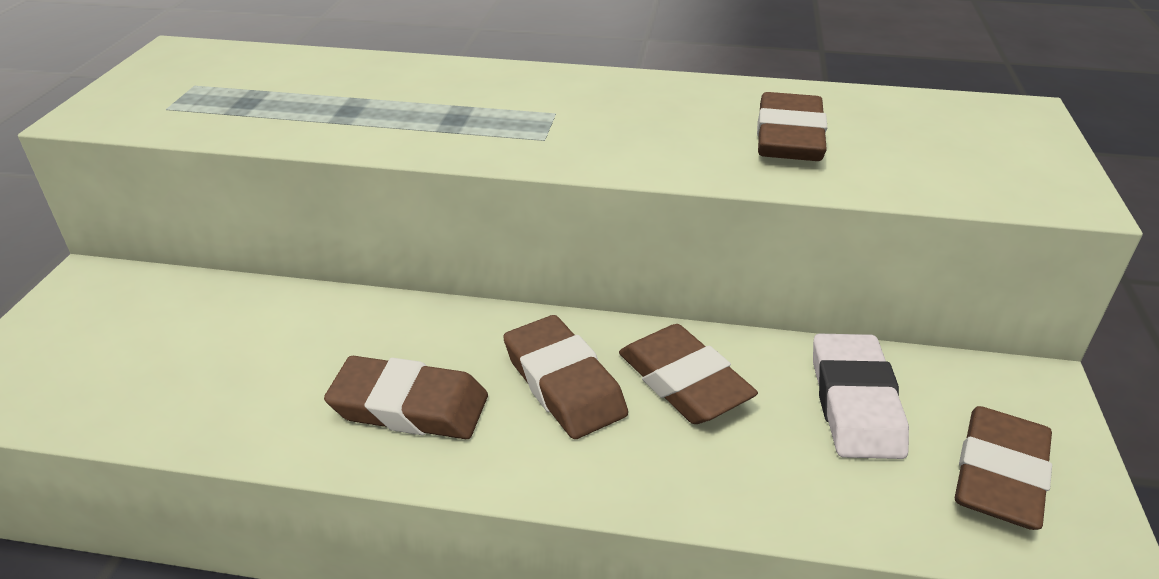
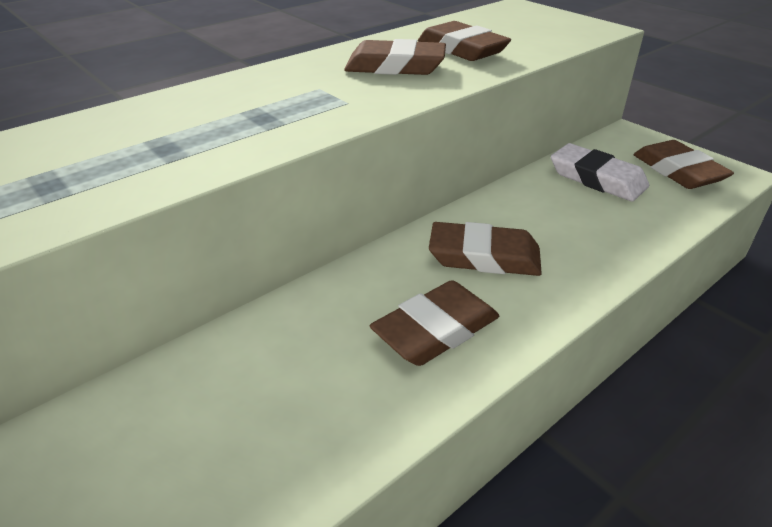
camera: 50 degrees left, 0 degrees up
(684, 382) = (528, 216): brown eraser -> brown eraser (395, 66)

